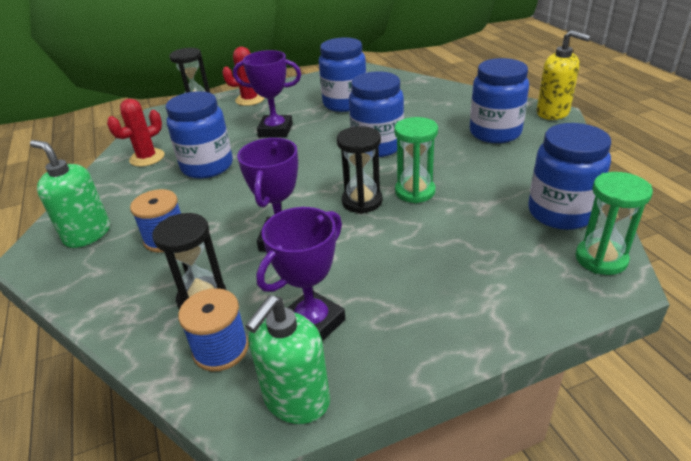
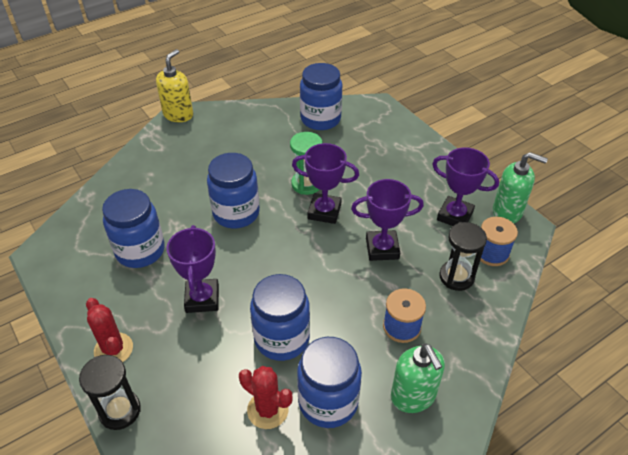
camera: 105 degrees left, 10 degrees up
(87, 234) = (413, 396): green soap dispenser -> green soap dispenser turned 45 degrees counterclockwise
(362, 201) = (324, 211): black hourglass -> purple trophy
(495, 133) = (212, 145): blue jar -> blue jar (328, 402)
(601, 259) = (362, 108): green hourglass -> none

